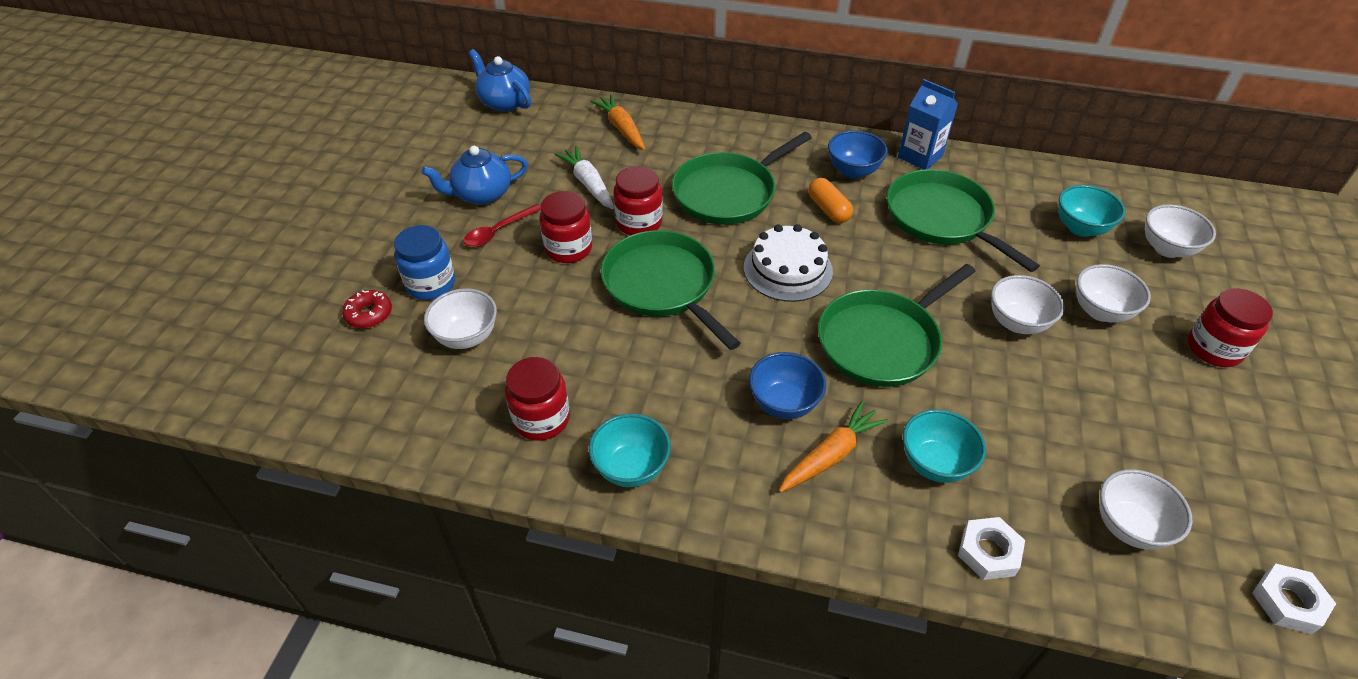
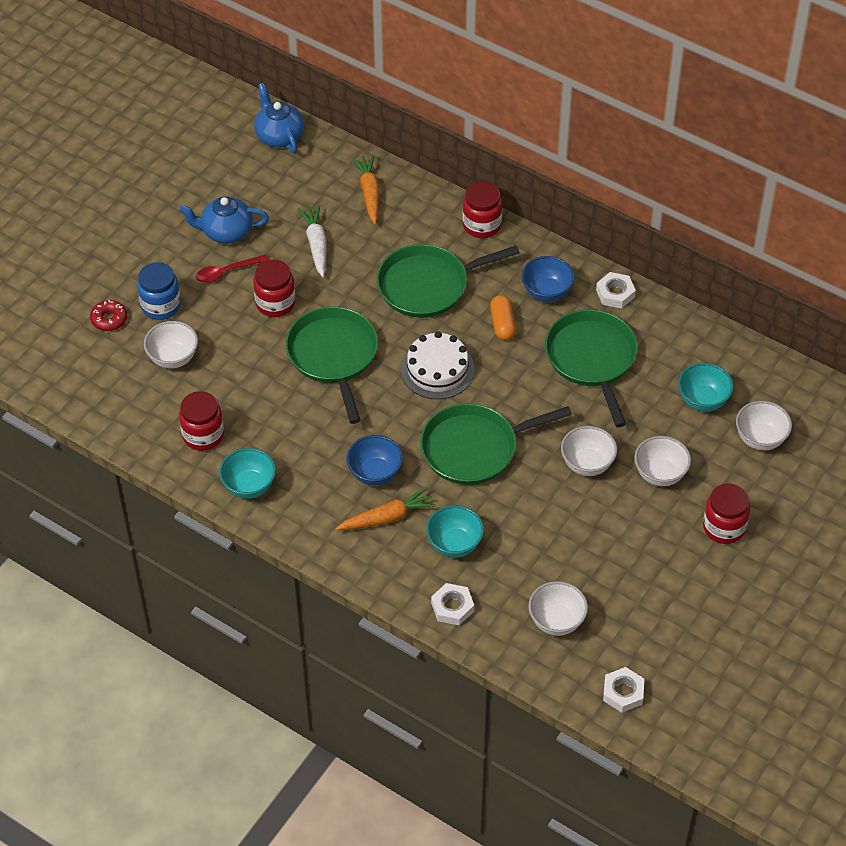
camera: 20 degrees right, 5 degrees up
(639, 223) = (341, 294): red jar -> red jar (482, 225)
(920, 156) = (615, 293): blue carton -> white nut

